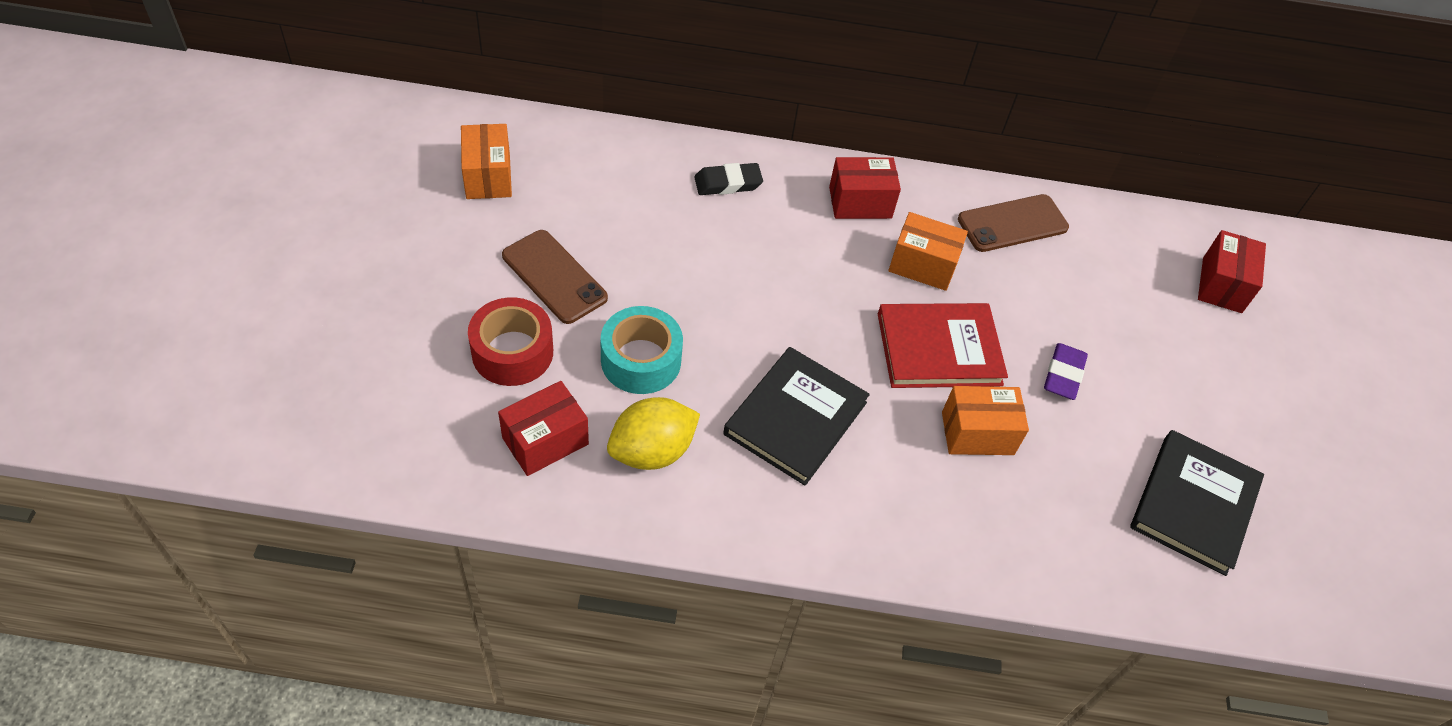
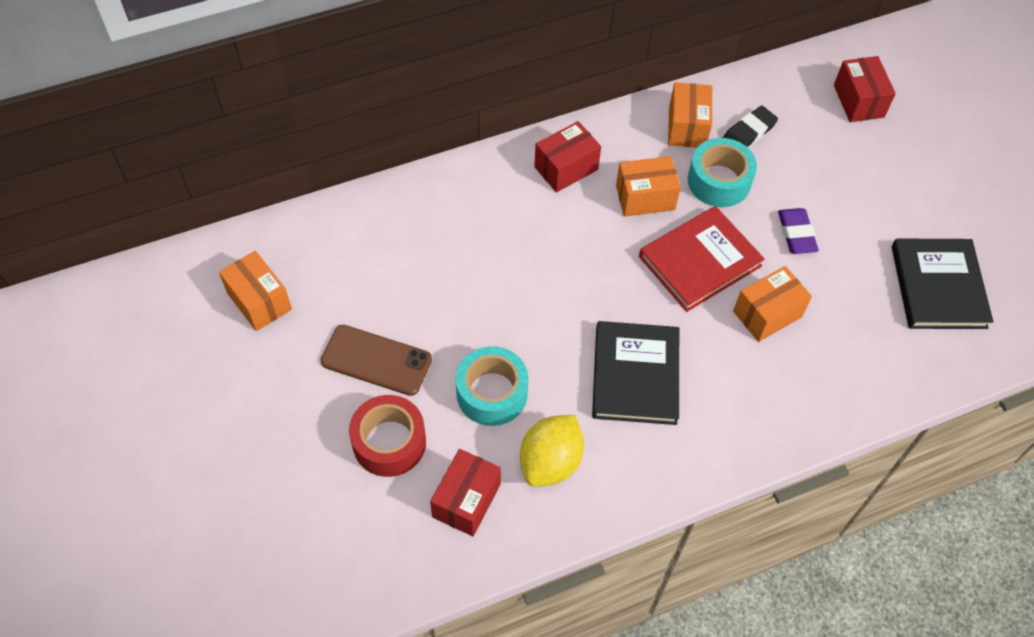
camera: 25 degrees left, 5 degrees up
(728, 183) = (455, 205): black eraser -> black eraser (749, 132)
(1012, 223) = (687, 127): brown phone -> orange box
(1012, 287) = (719, 181): none -> turquoise tape

